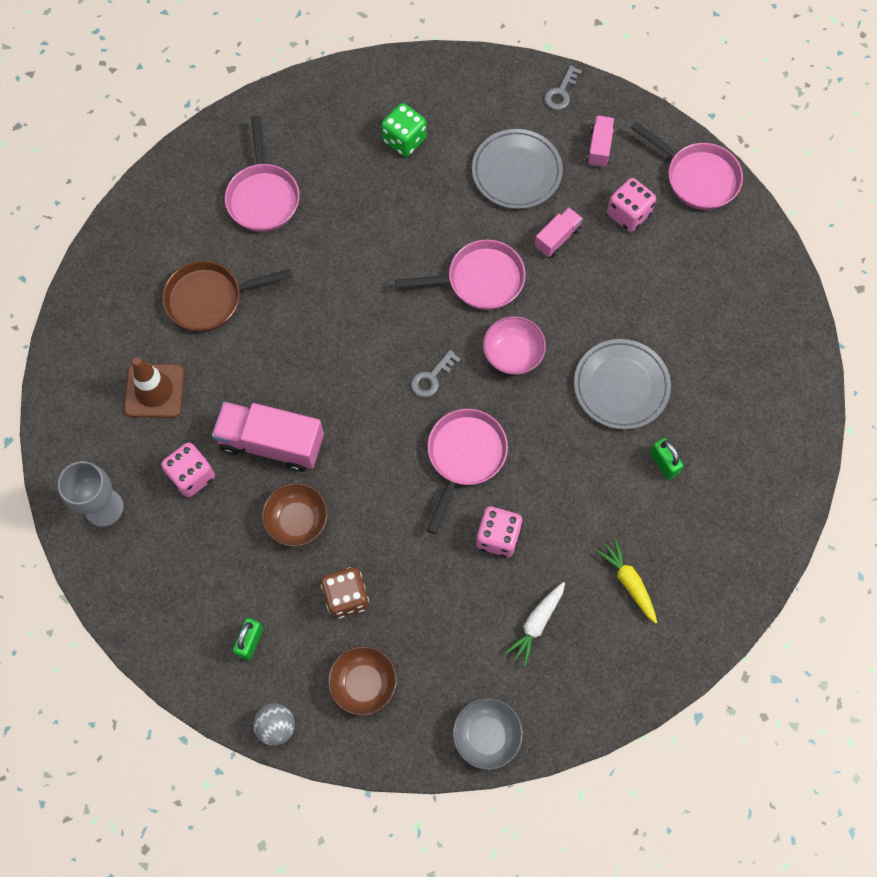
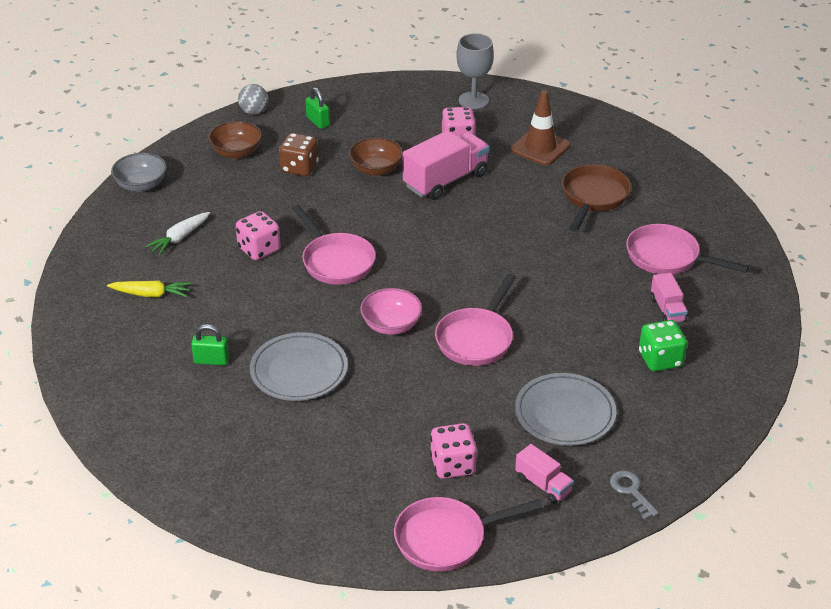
camera: 125 degrees right, 30 degrees down
(432, 377) = (416, 274): grey key -> none
(536, 624) = (180, 238): white carrot -> white carrot turned 120 degrees counterclockwise
(557, 238) = (472, 405): pink truck -> pink truck (667, 310)

